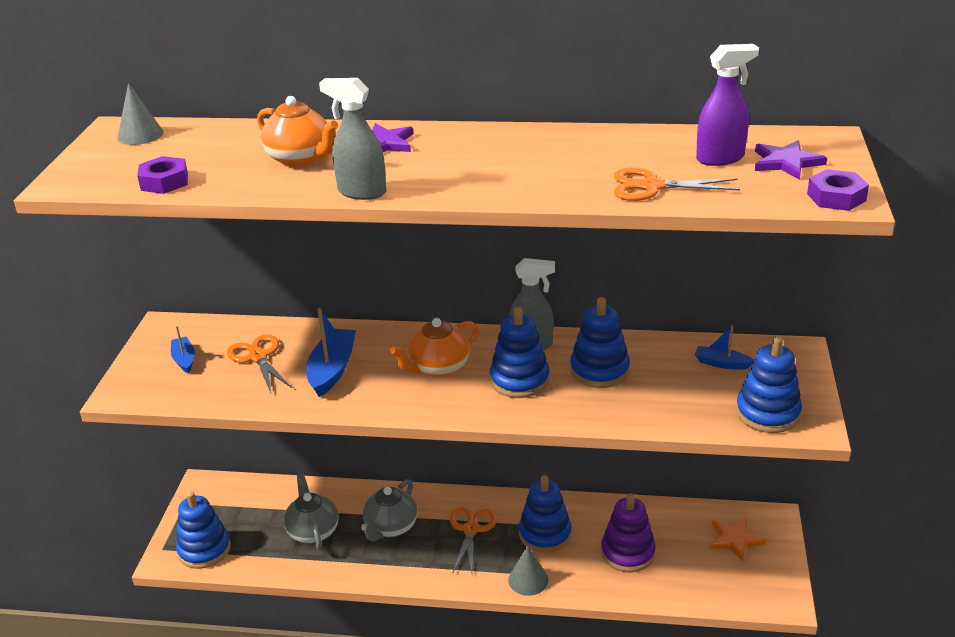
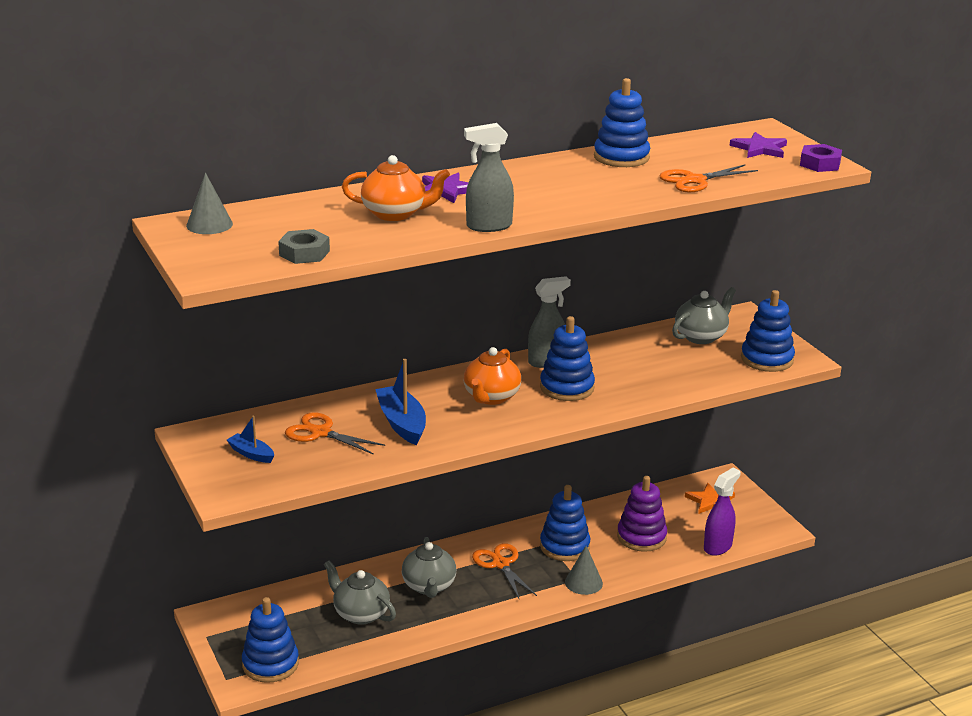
camera: 35 degrees left, 5 degrees down
(164, 182) = (304, 253): purple nut -> grey nut
(599, 370) = (619, 364): blue stacking toy -> blue stacking toy (621, 157)
(720, 158) = (713, 154): purple spray bottle -> purple spray bottle (718, 547)
(721, 363) = (701, 336): blue boat -> grey teapot

